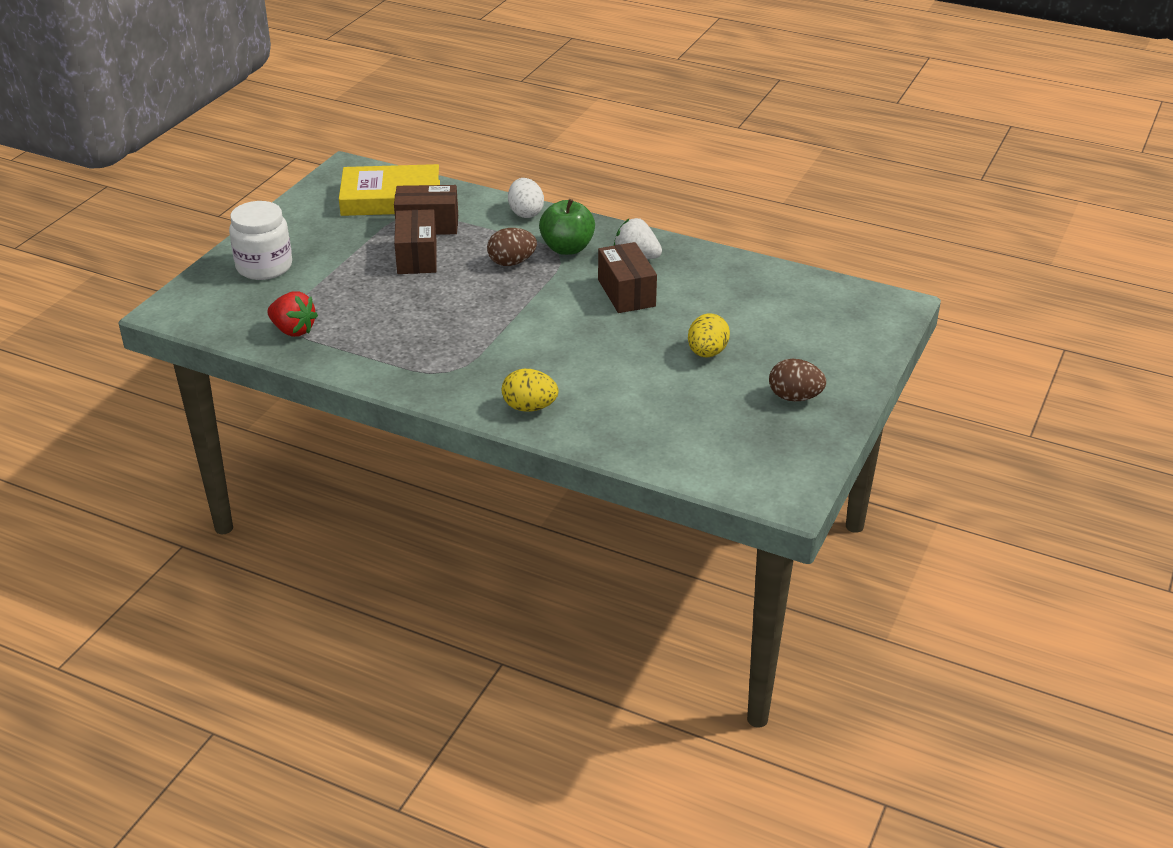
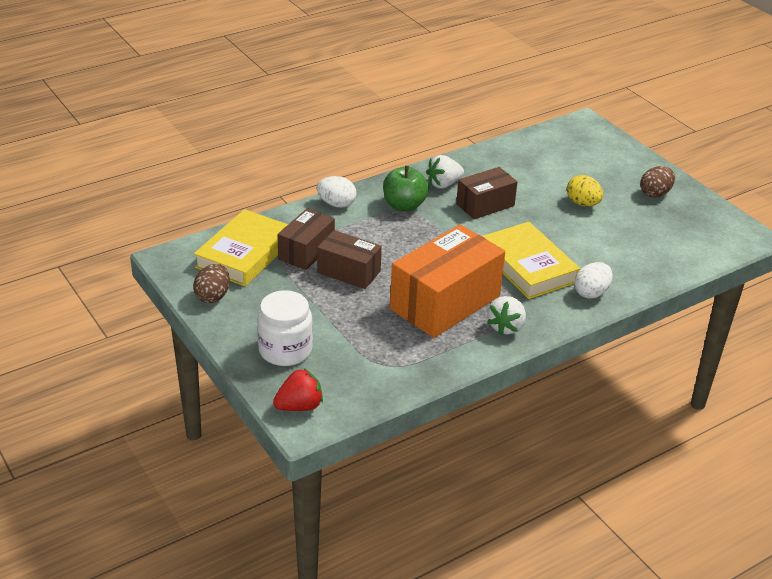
camera: 60 degrees left, 0 degrees up
(293, 330) = (398, 365): red strawberry -> red strawberry (299, 406)
(412, 371) = (506, 327): none -> white strawberry
(419, 324) = (445, 302): none -> orange box
(512, 262) = (400, 234): brown egg -> brown egg (213, 296)
(529, 407) = (591, 293): yellow egg -> white egg
(537, 353) = (528, 266): none -> yellow book
(626, 293) = (485, 205): brown box -> brown box turned 45 degrees counterclockwise

